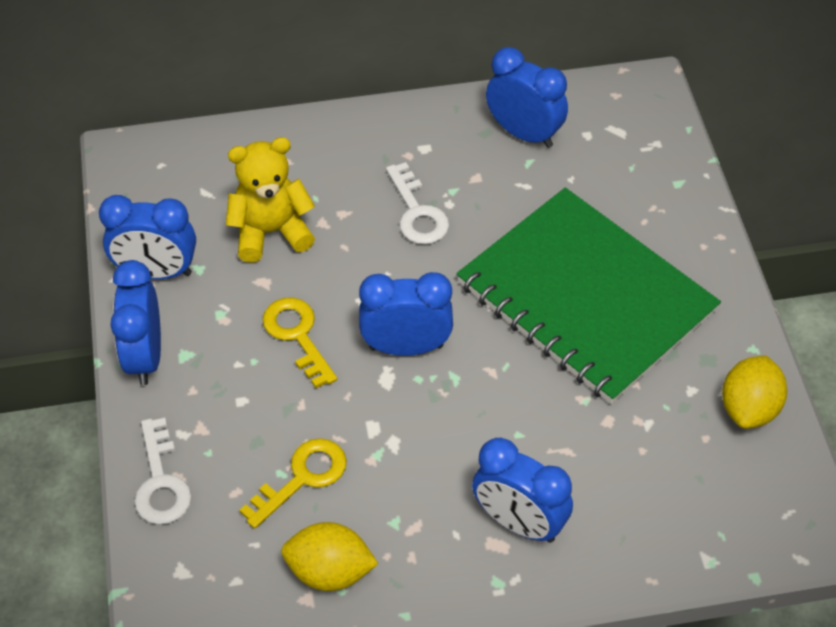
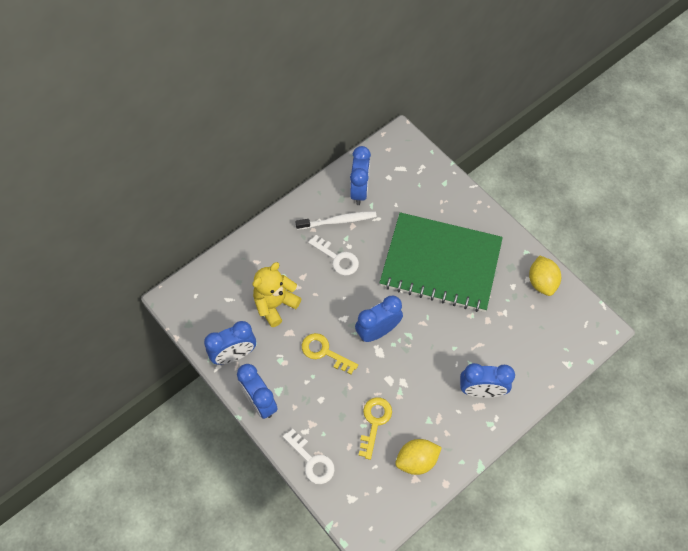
camera: 30 degrees left, 10 degrees up
(457, 161) = (338, 221): none -> white toothbrush
(524, 133) = (359, 191): blue clock -> blue clock turned 90 degrees clockwise

